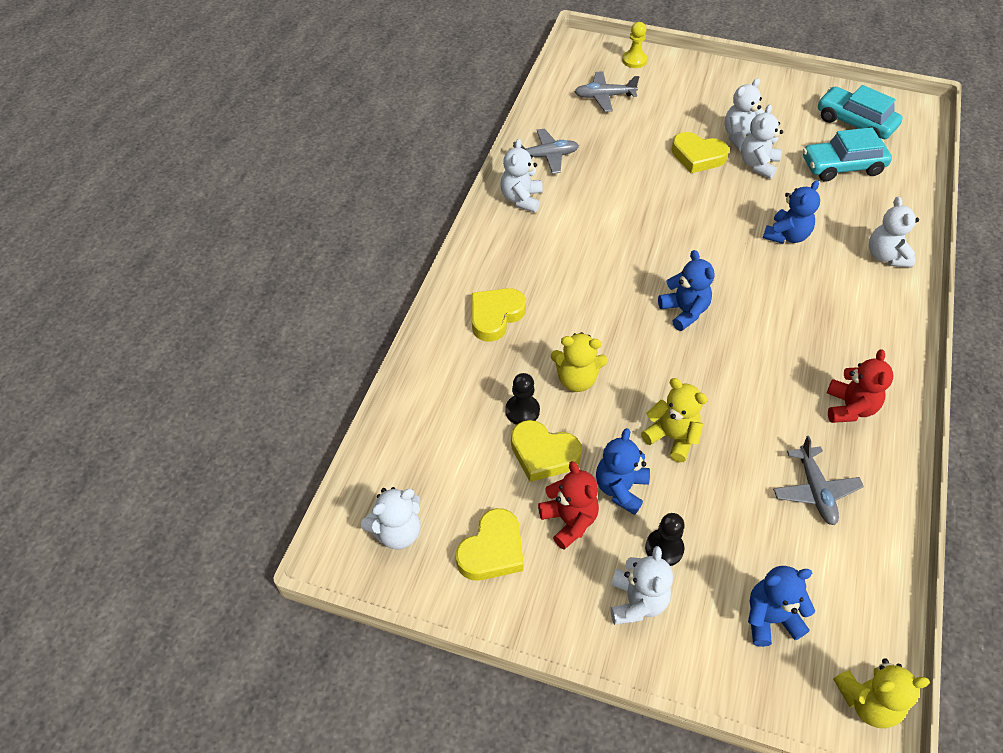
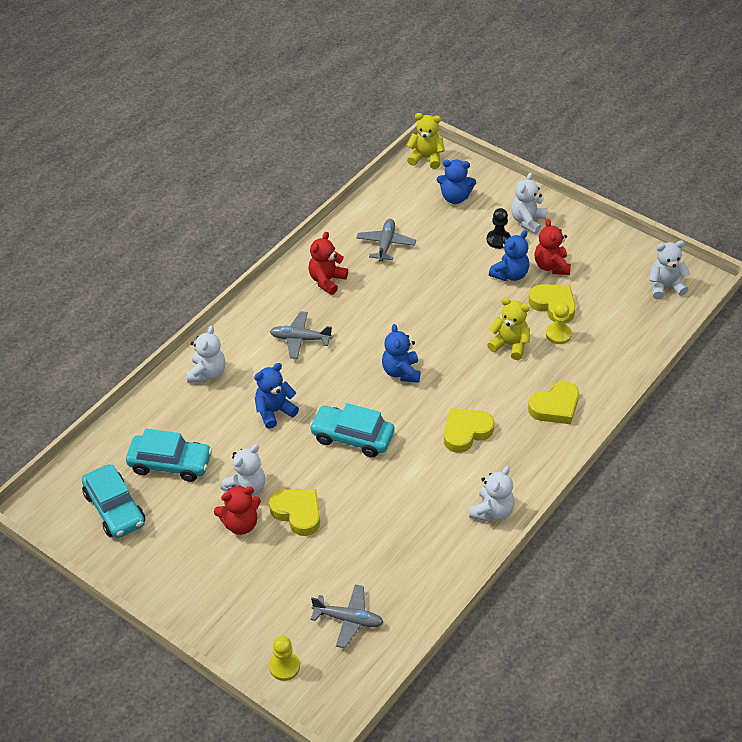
camera: 160 degrees left, 5 degrees down
(492, 550) = (606, 263): yellow heart -> yellow heart (466, 432)
(522, 411) = (558, 334): black pawn -> yellow pawn
(546, 156) = (447, 555): grey plane -> grey plane (300, 339)
(672, 437) = (460, 293): yellow teddy bear -> none
(692, 231) = (352, 437): none -> turquoise car
(740, 137) = (240, 524): white teddy bear -> red teddy bear

